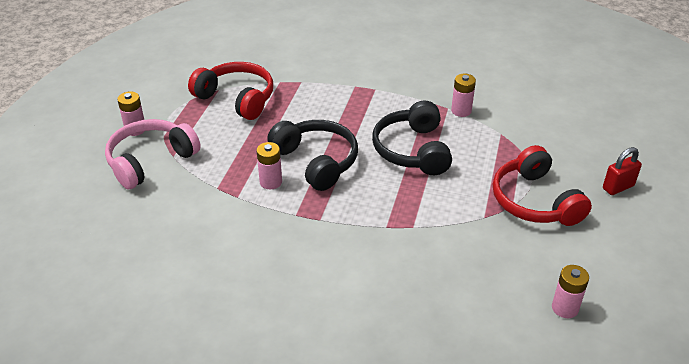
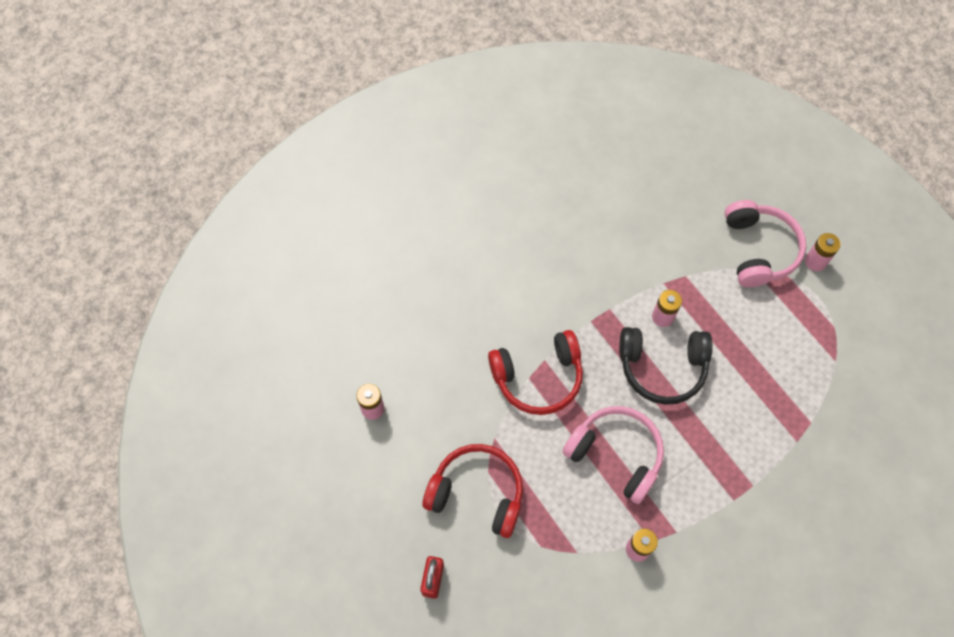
camera: 130 degrees right, 25 degrees up
(237, 98) = (808, 367): red headphones -> red headphones (538, 378)
(412, 150) = (616, 454): black headphones -> pink headphones

